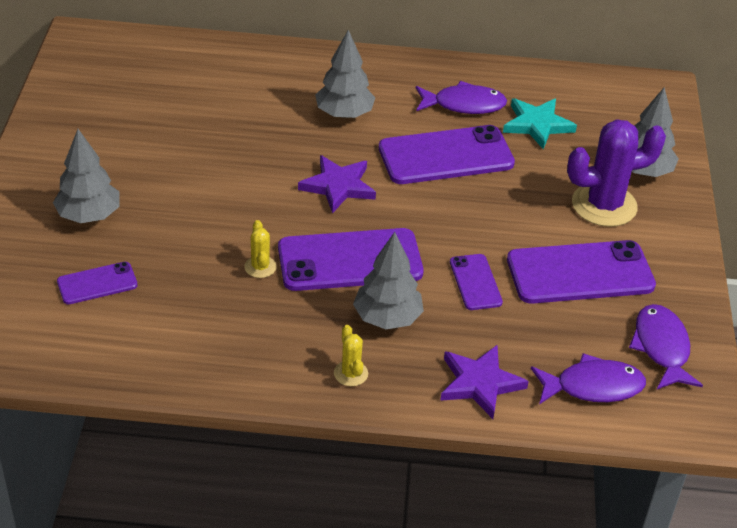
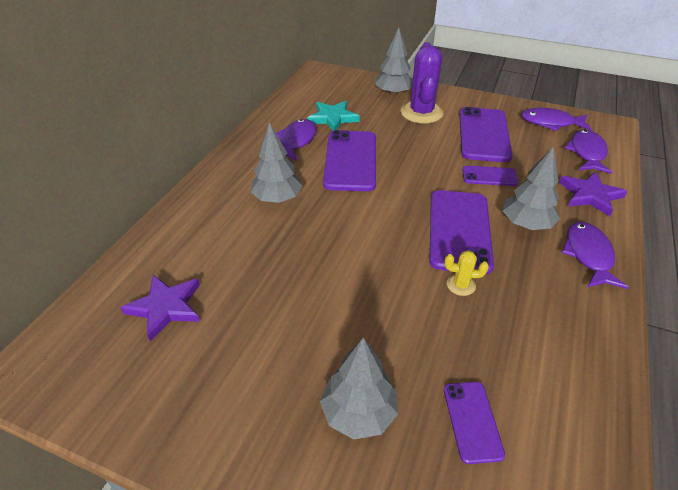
camera: 70 degrees left, 0 degrees up
(338, 186) = (368, 219): purple star -> purple star (166, 307)
(351, 373) = (588, 255): yellow cactus -> purple fish

